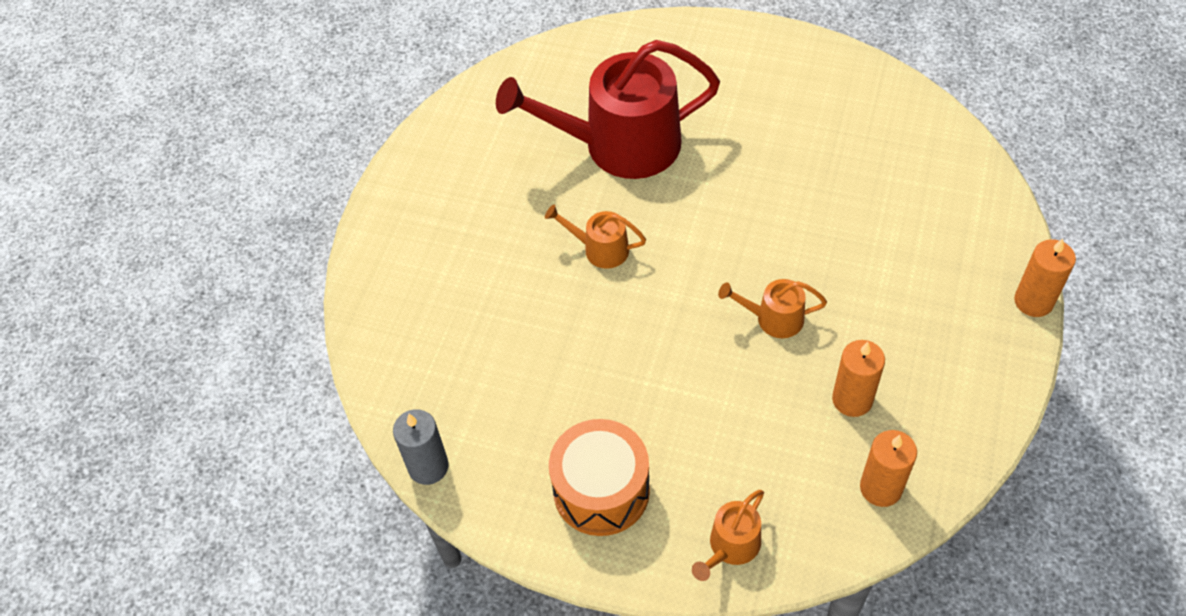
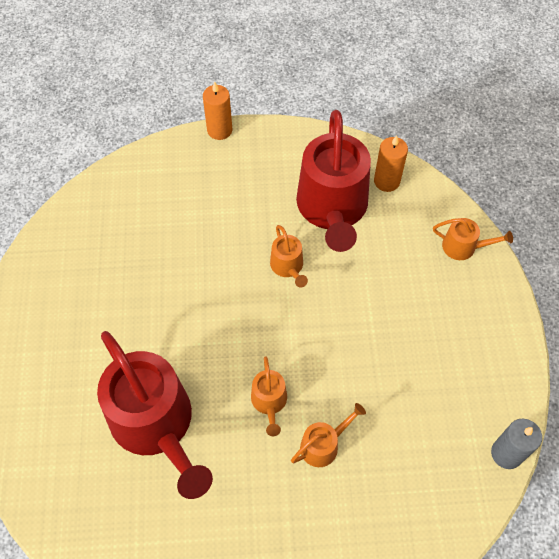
camera: 115 degrees left, 5 degrees up
(528, 284) = (323, 445): none -> orange watering can
(601, 490) = (465, 331): orange drum -> none
(852, 399) = (332, 208): orange candle -> red watering can

